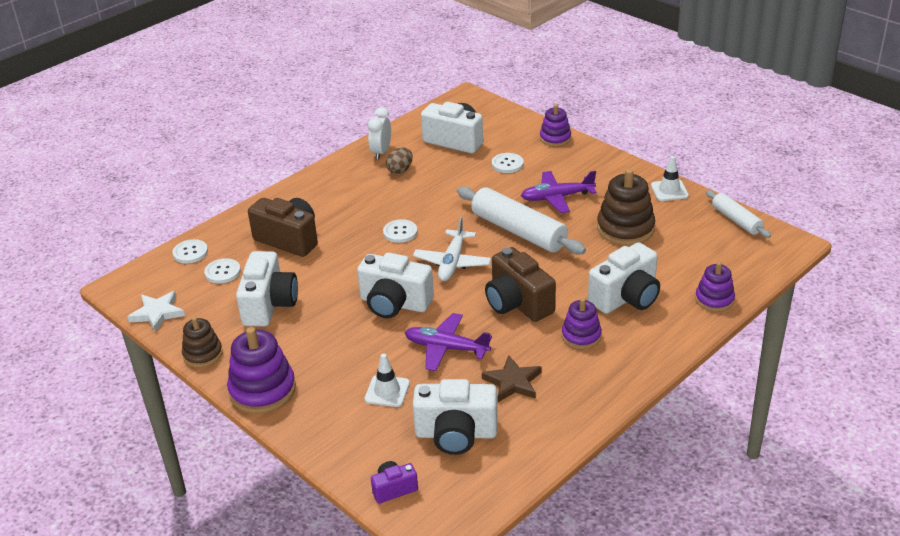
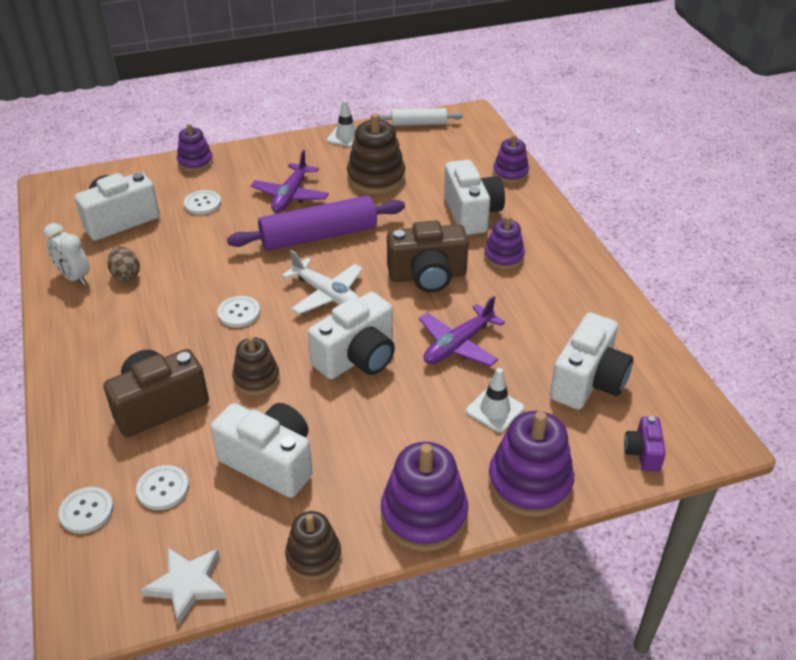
camera: 65 degrees left, 5 degrees up
(322, 433) = (529, 483): none -> purple stacking toy
(340, 267) = (256, 378): none -> brown stacking toy
(513, 382) = (538, 319): brown star -> none
(518, 231) = (319, 236): white rolling pin -> purple rolling pin

